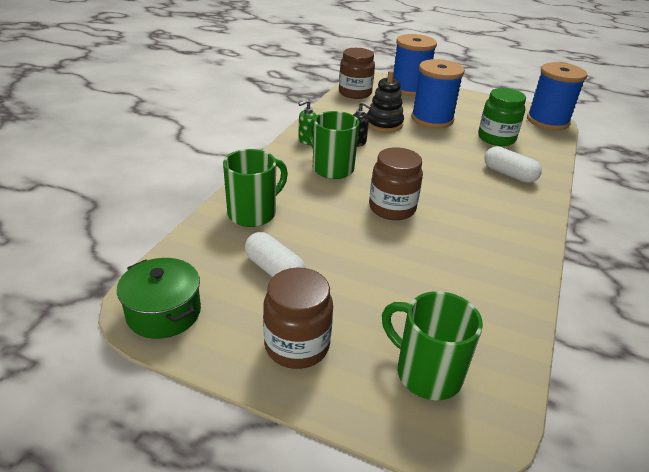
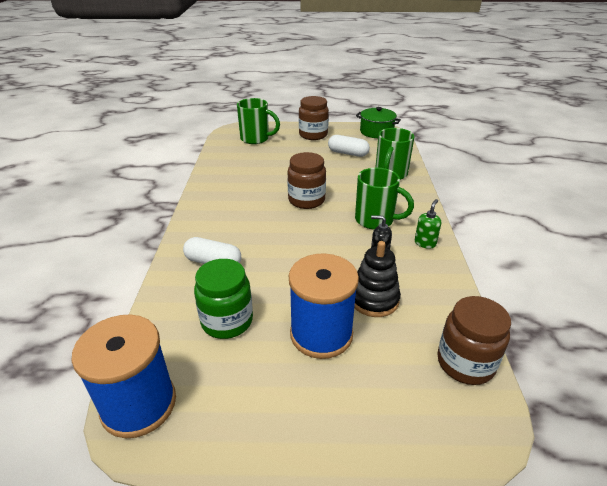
camera: 160 degrees right, 0 degrees up
(409, 89) = (398, 423): blue spool -> none

